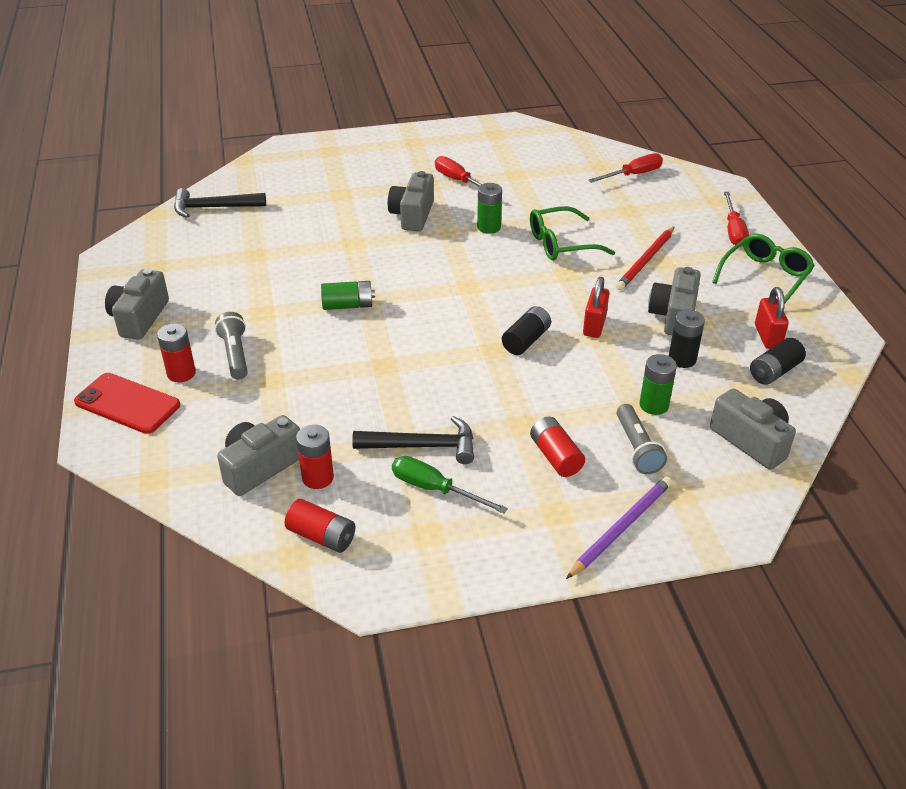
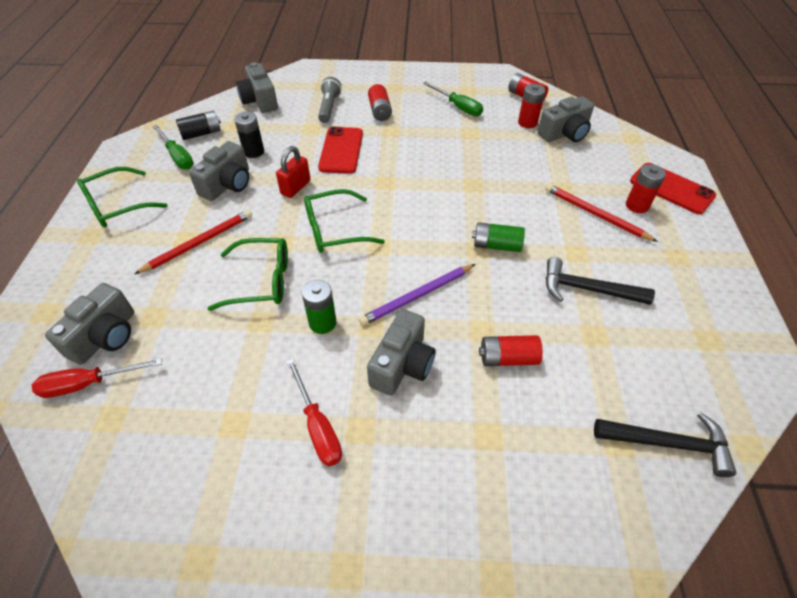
camera: 165 degrees left, 10 degrees up
(139, 318) = (696, 268): grey camera -> grey camera (105, 336)
(235, 354) = (595, 214): grey flashlight -> red pencil
(330, 230) = (508, 358): none -> red battery
(422, 446) = (459, 129): black hammer -> black hammer (587, 289)
(522, 292) = (334, 230): none -> green glasses
(526, 340) = (356, 185): black battery -> none
(572, 381) = (341, 150): none -> red phone
(621, 528) = (365, 77): purple pencil -> purple pencil (417, 296)
(654, 405) = (299, 127): green battery -> none
(733, 230) = (81, 263): red screwdriver -> none
(767, 336) = (177, 156): red padlock -> green screwdriver

